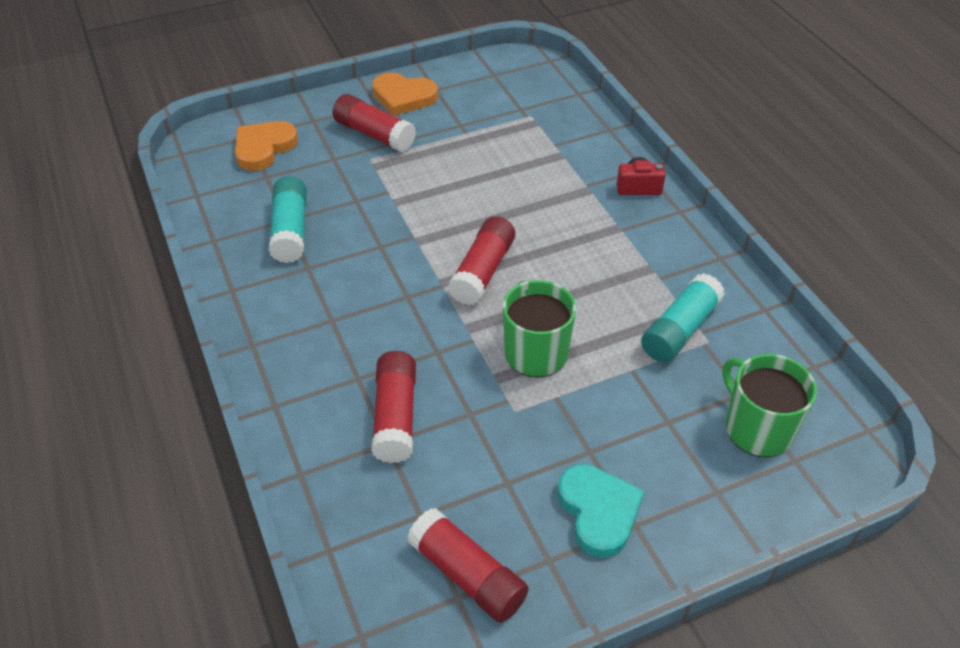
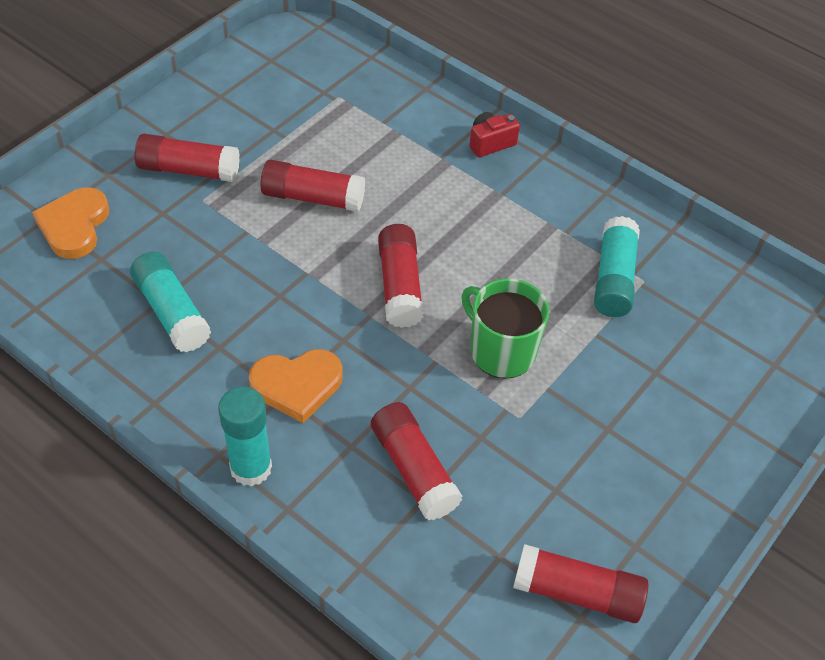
camera: 30 degrees left, 5 degrees up
(268, 364) = (251, 468): none -> turquoise glue stick
(403, 97) = (191, 115): orange heart -> orange heart (297, 385)
(457, 183) = (313, 197): none -> red glue stick
(598, 511) = (649, 482): turquoise heart -> none
(757, 428) = (730, 348): green mug -> none

